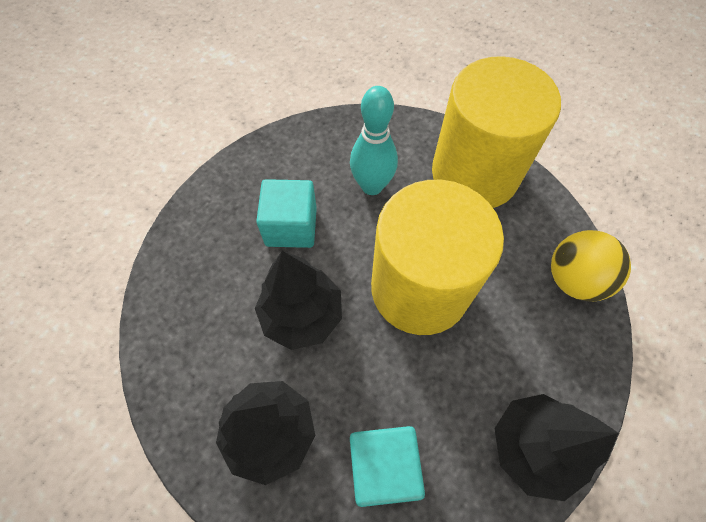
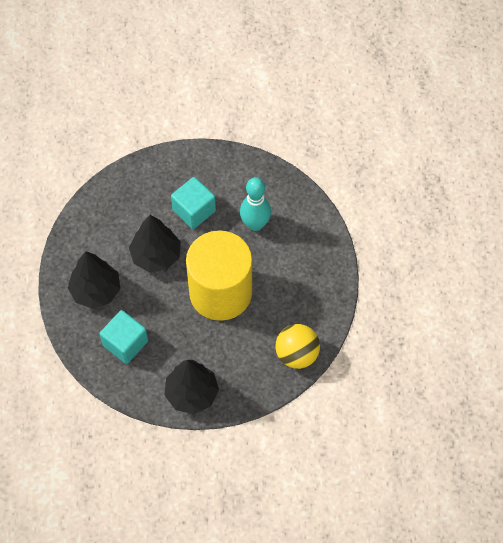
camera: 45 degrees right, 0 degrees up
(474, 173) = (315, 264): yellow cylinder -> none

